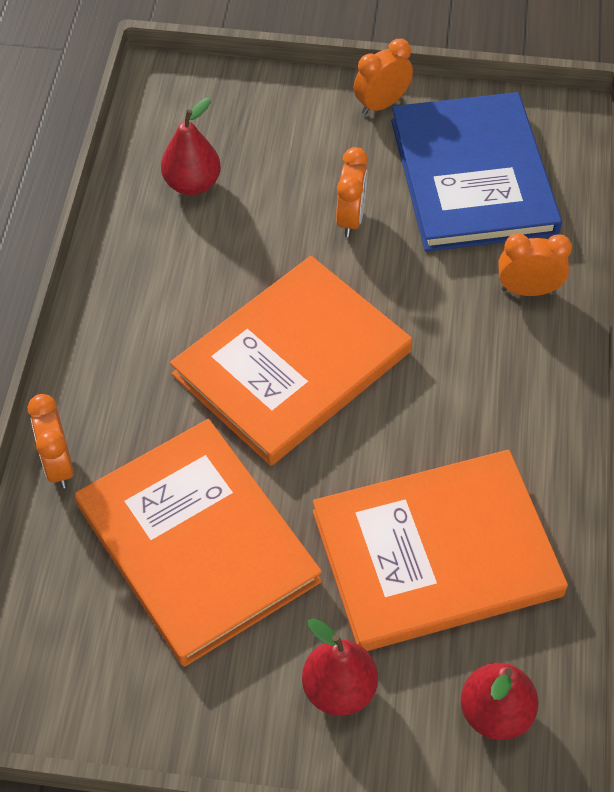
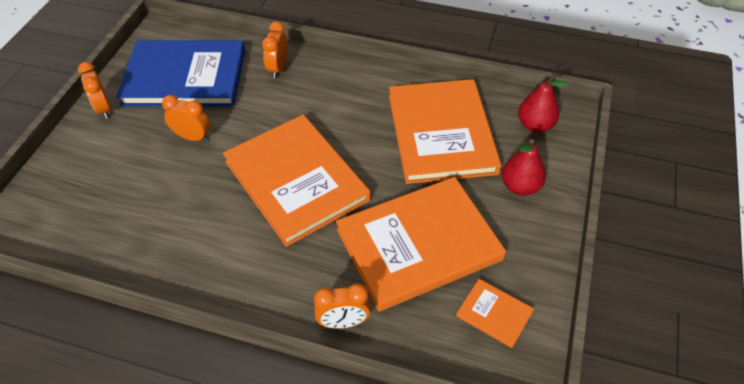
camera: 80 degrees left, 5 degrees down
(86, 658) = (494, 314): none -> orange book
(192, 184) = (122, 219): red pear -> none

